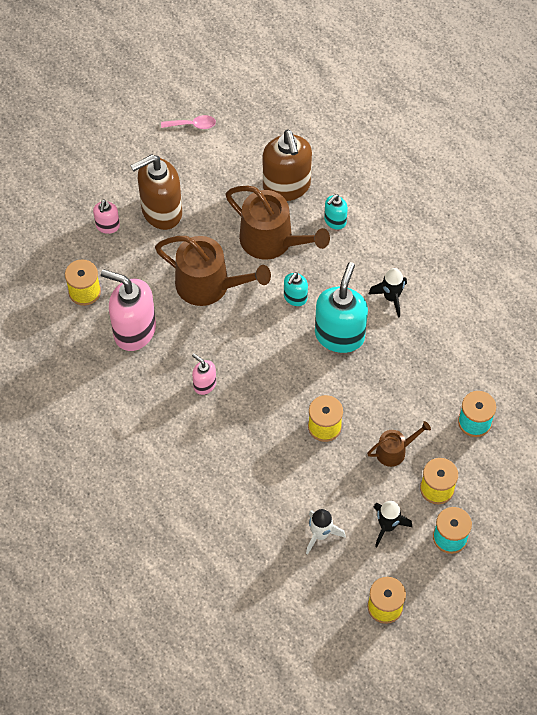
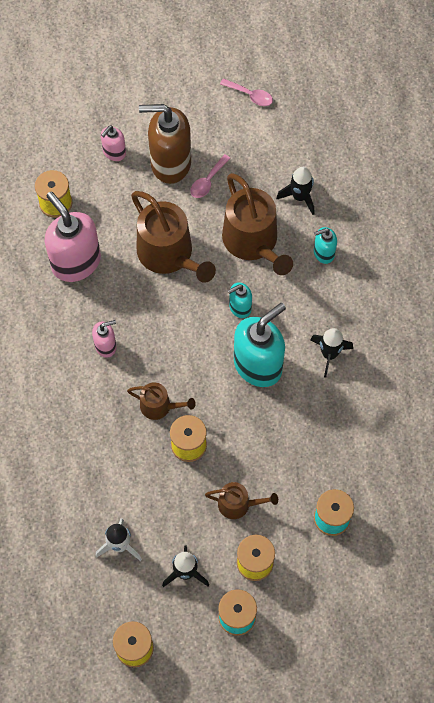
camera: 30 degrees right, 5 degrees up
(202, 211) = (207, 181): none -> pink spoon
(204, 384) = (106, 346): pink soap dispenser -> pink soap dispenser turned 90 degrees clockwise
(280, 409) = (159, 406): none -> brown watering can
(286, 186) = (299, 197): brown soap dispenser -> black rocket

